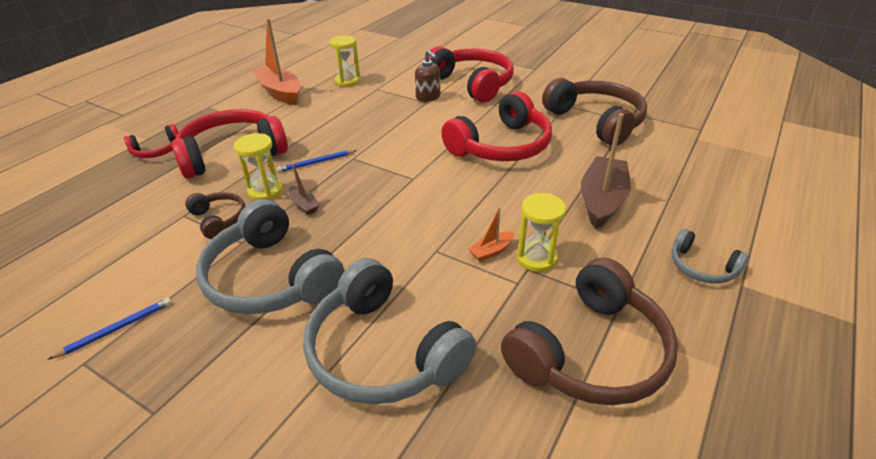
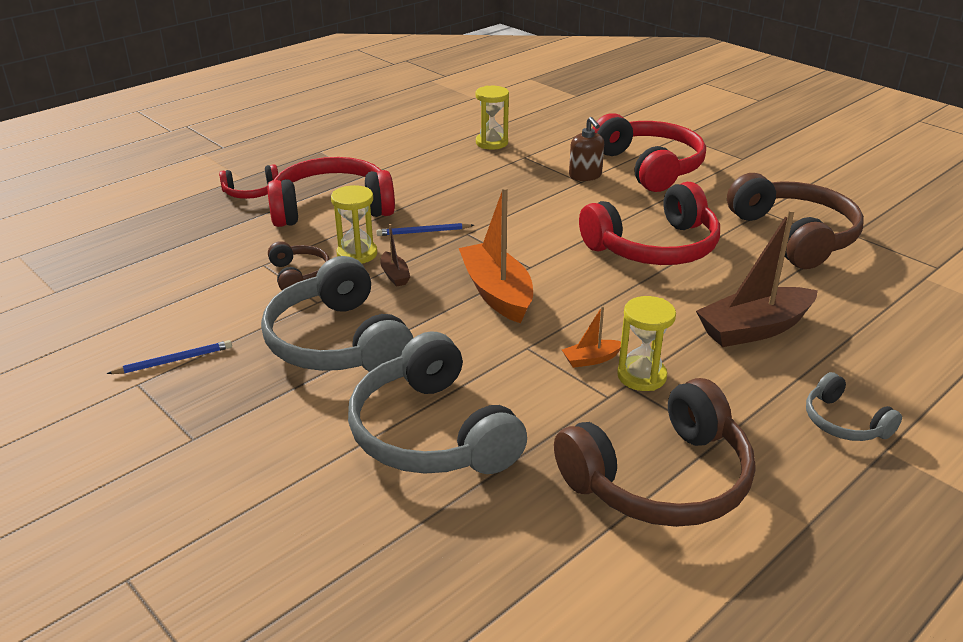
camera: 15 degrees right, 5 degrees down
(280, 92) = (406, 145): orange boat -> orange boat (497, 293)
(602, 200) = (754, 329): brown boat -> brown boat turned 150 degrees counterclockwise

